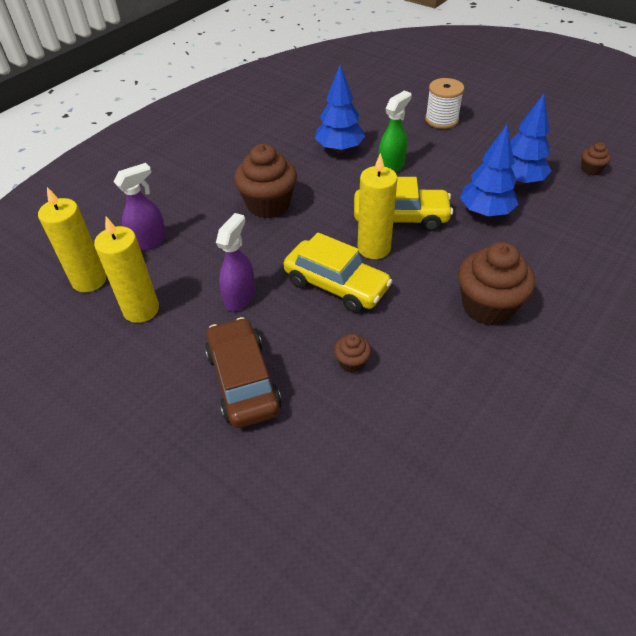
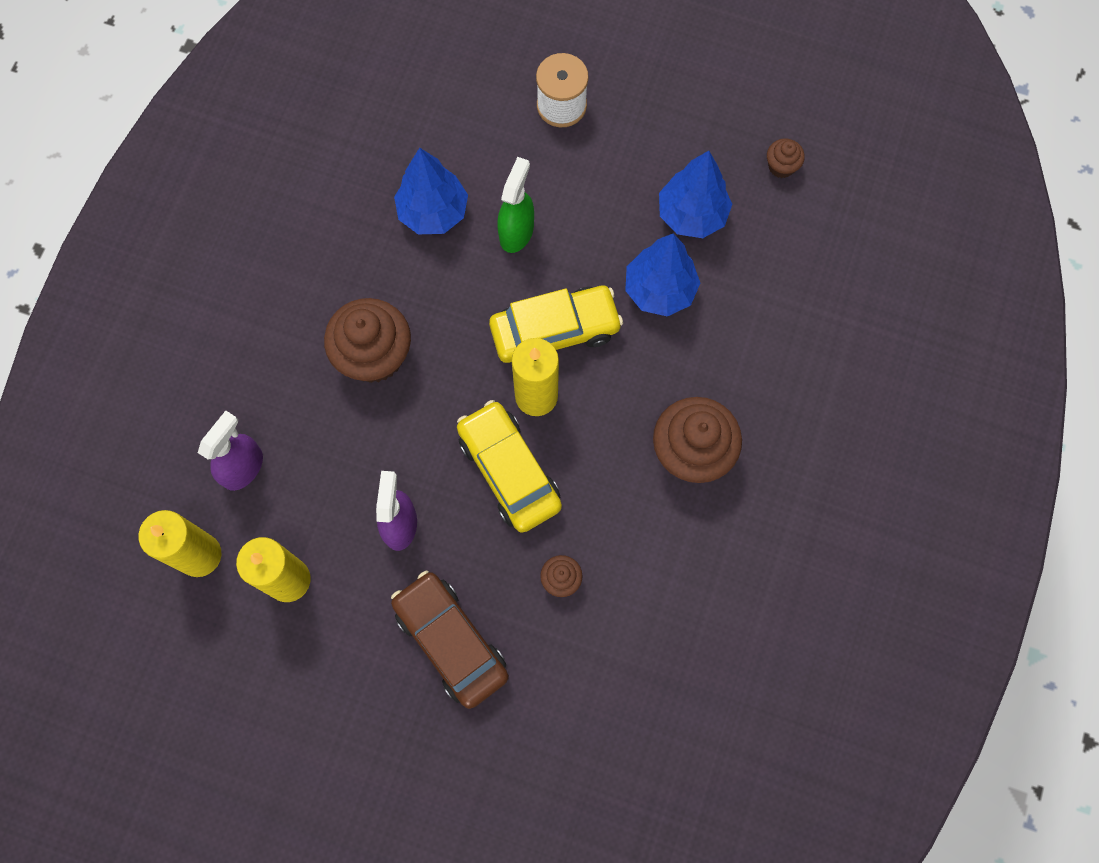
camera: 20 degrees left, 25 degrees up
(336, 285) = (509, 471): yellow car -> yellow car turned 135 degrees counterclockwise

